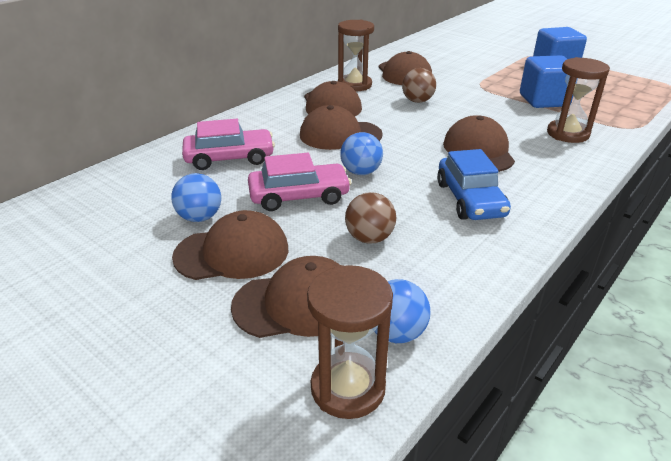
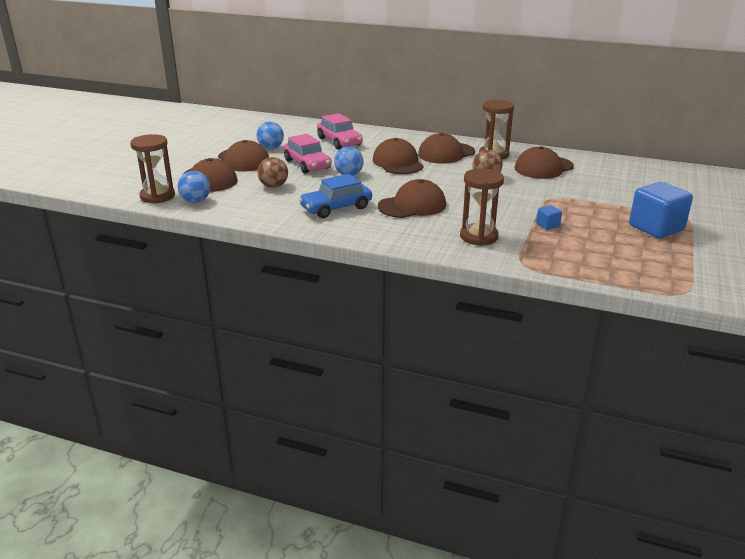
camera: 70 degrees right, 5 degrees down
(544, 100) = (547, 225): blue cube -> blue cube, size x0.44

